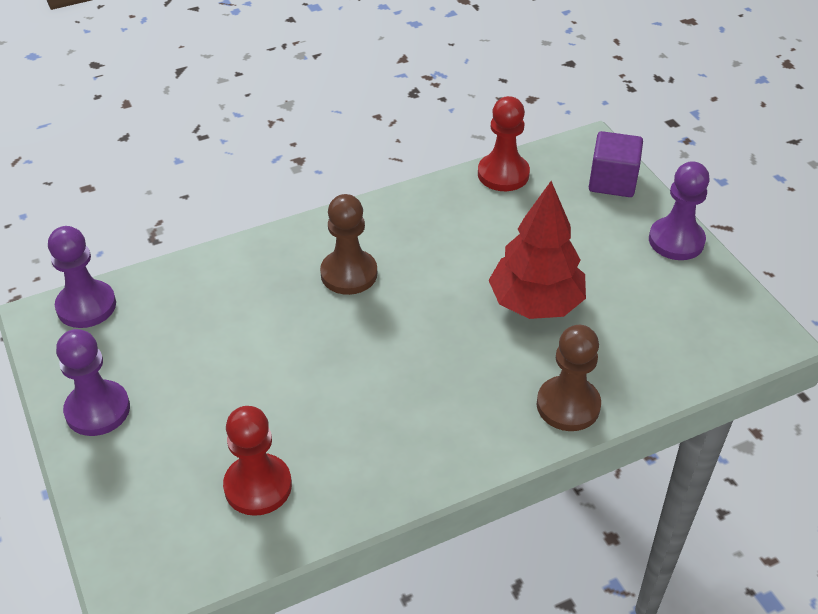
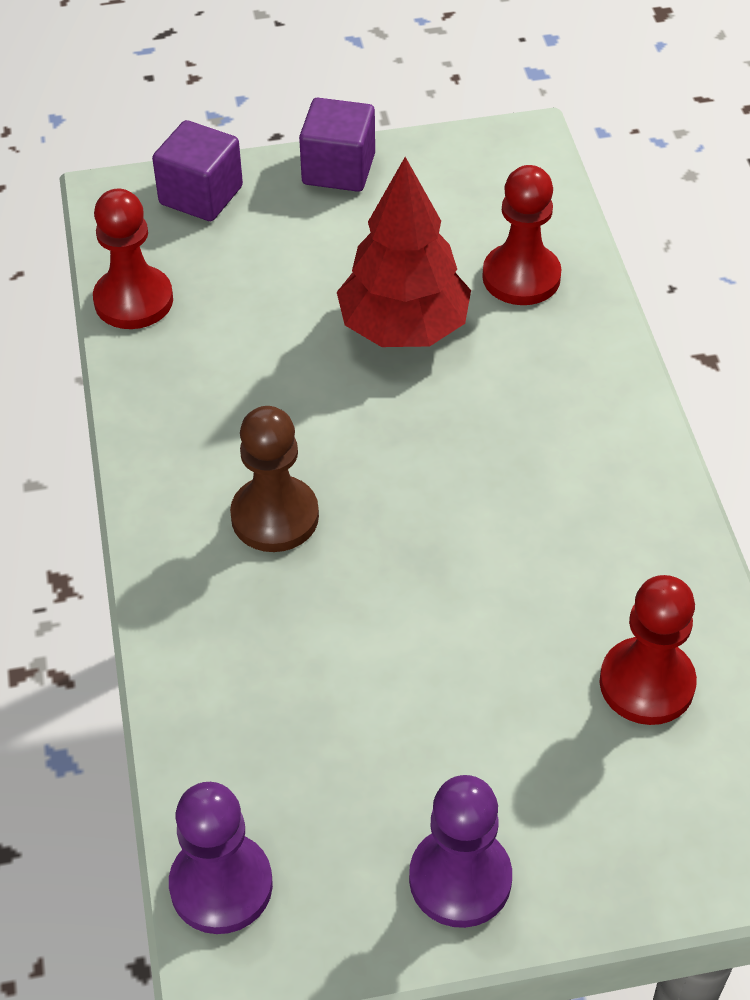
camera: 75 degrees left, 5 degrees up
(568, 405) = (583, 340): brown pawn -> none
(617, 359) = (521, 277): none -> red pawn
(676, 241) = (338, 169): purple pawn -> purple cube

